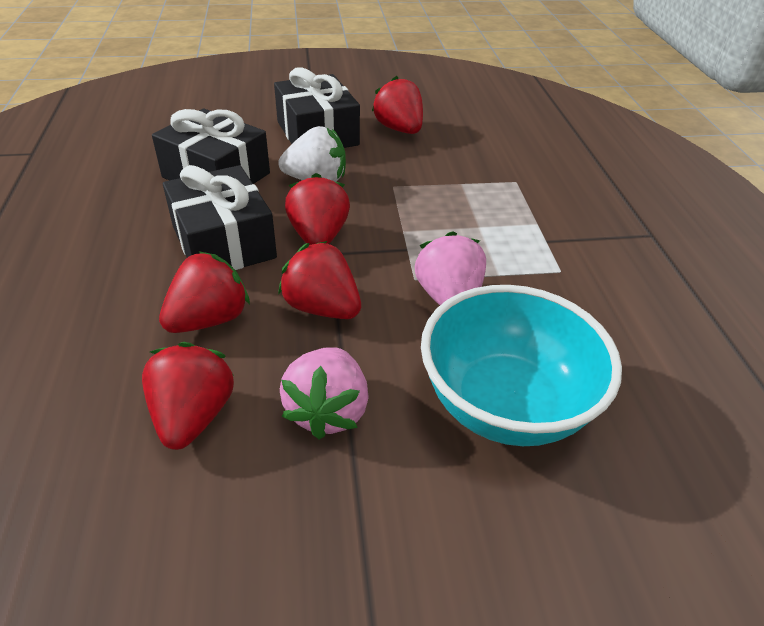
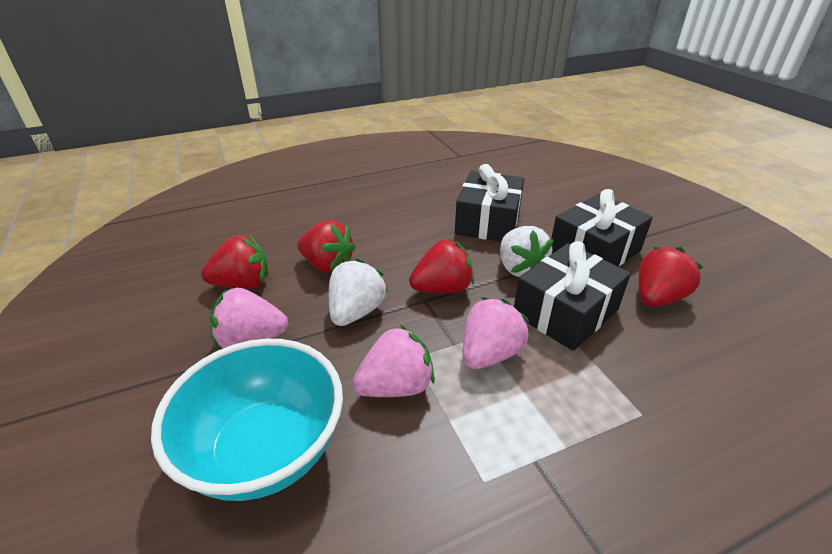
camera: 75 degrees right, 5 degrees down
(223, 242) = (410, 247): black gift -> black gift (565, 312)
(322, 308) = (356, 312): red strawberry -> white strawberry
(428, 232) = (489, 354): none -> pink strawberry

